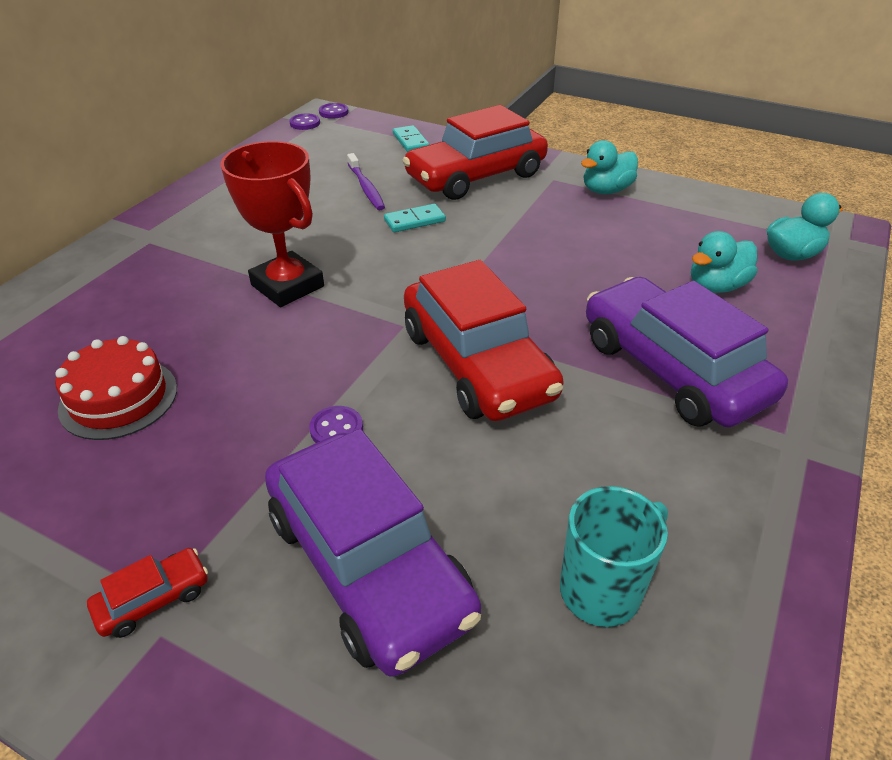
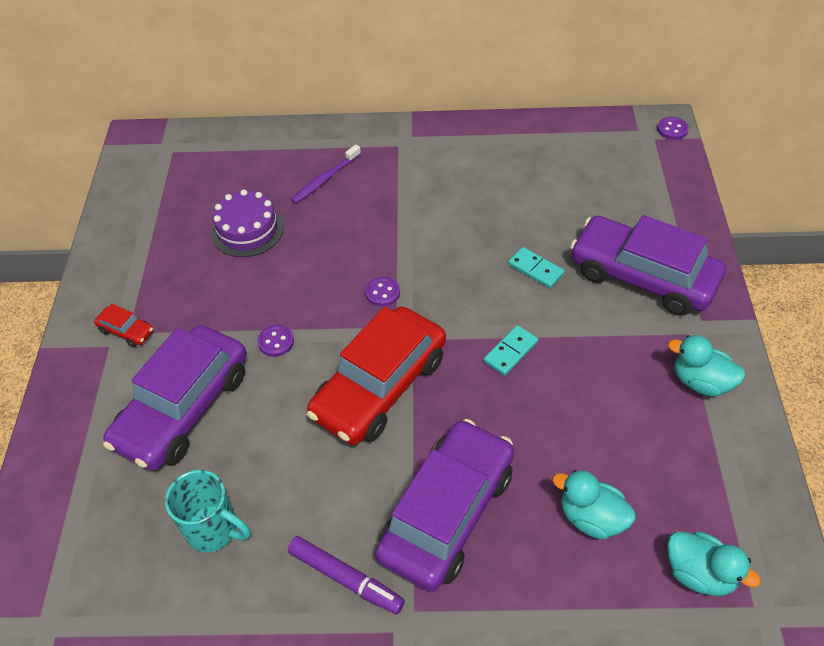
camera: 65 degrees right, 10 degrees up
(118, 398) = (247, 230): red cake -> purple cake
(287, 286) = (399, 242): red trophy -> none
(305, 123) = (634, 124): purple button -> purple button (382, 293)
(366, 187) = (561, 215): purple toothbrush -> purple toothbrush (325, 179)
(410, 141) = (666, 204): turquoise domino -> turquoise domino (510, 352)
(476, 176) = (643, 276): red car -> purple car
(727, 475) = (346, 579): none -> purple marker

